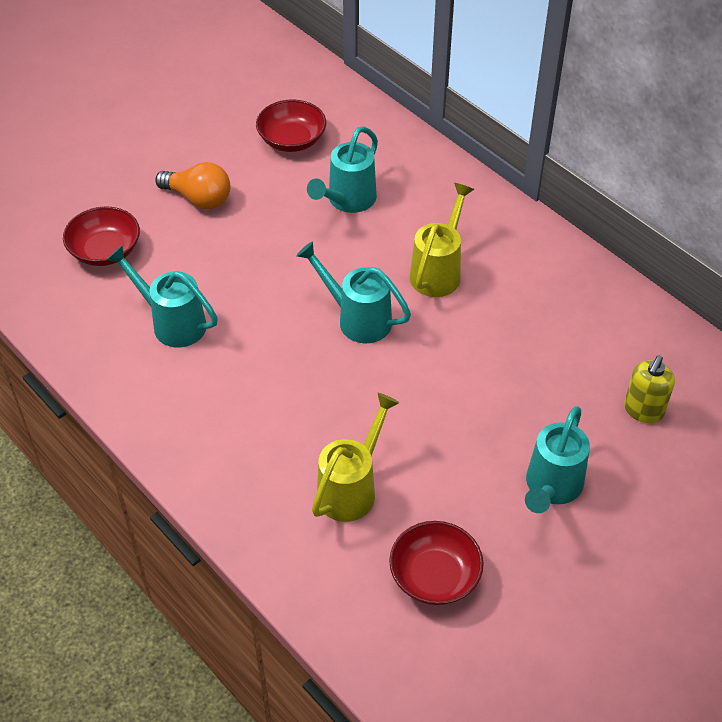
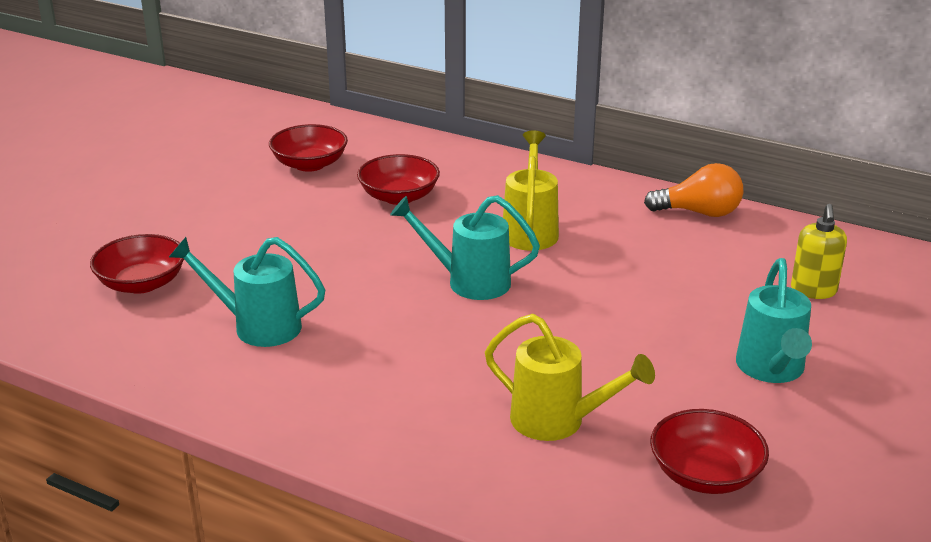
camera: 20 degrees left, 20 degrees down
(199, 199) = (231, 223): orange light bulb -> orange light bulb (699, 213)
(348, 200) = (399, 197): turquoise watering can -> red bowl
(351, 489) = (557, 421): yellow watering can -> yellow watering can turned 105 degrees clockwise

